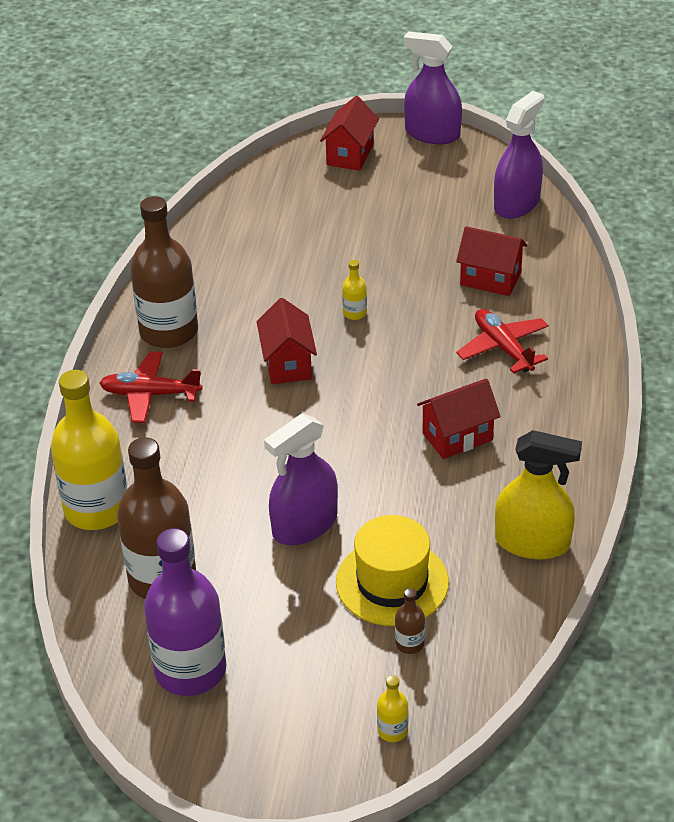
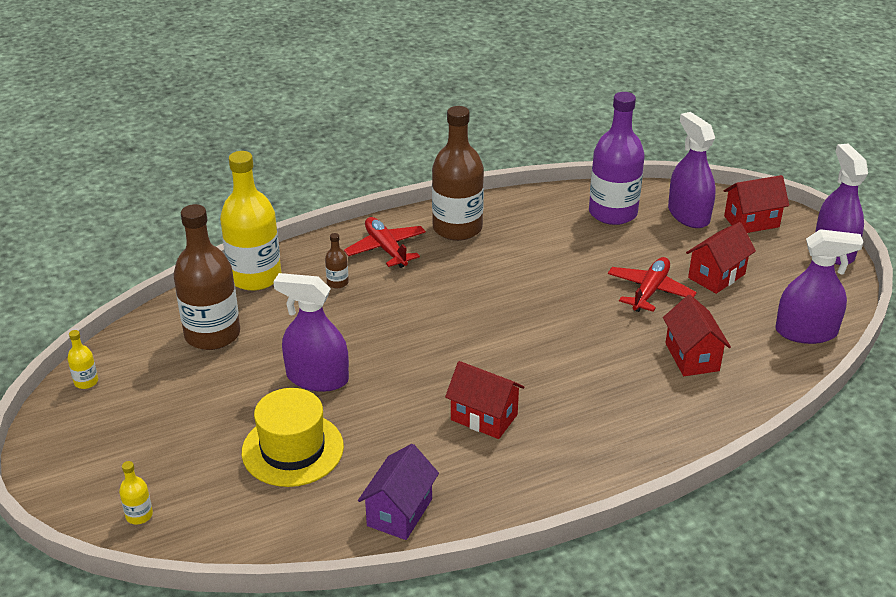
camera: 55 degrees right, 5 degrees down
(190, 670) = (135, 386): purple bottle -> purple bottle (613, 213)
(288, 364) = (479, 295): red house -> red house (716, 276)
(303, 183) = (688, 215): none -> purple spray bottle
(354, 313) = (570, 303): yellow bottle -> yellow bottle (86, 382)
(409, 643) = (235, 486): brown bottle -> brown bottle (337, 282)
(503, 348) = (615, 399): red plane -> red plane (650, 291)
(532, 542) = (399, 512): yellow spray bottle -> purple house

